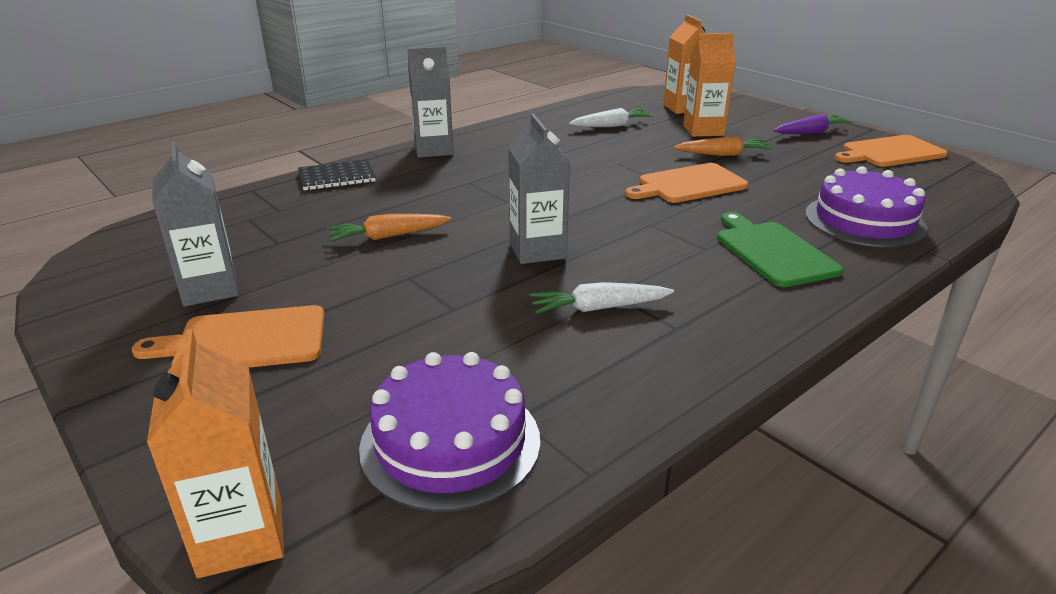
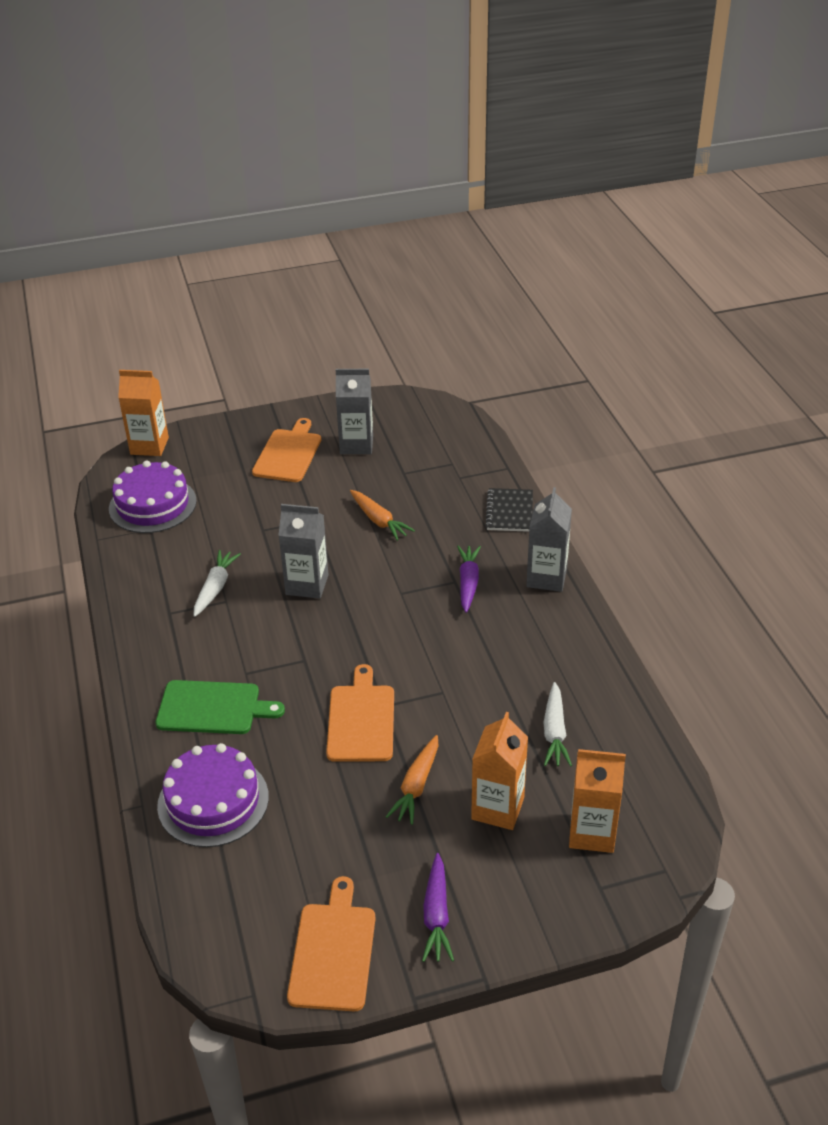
camera: 115 degrees right, 10 degrees up
(388, 236) = (379, 520): orange carrot -> orange carrot turned 135 degrees clockwise
(466, 176) = (468, 583): none -> purple carrot

